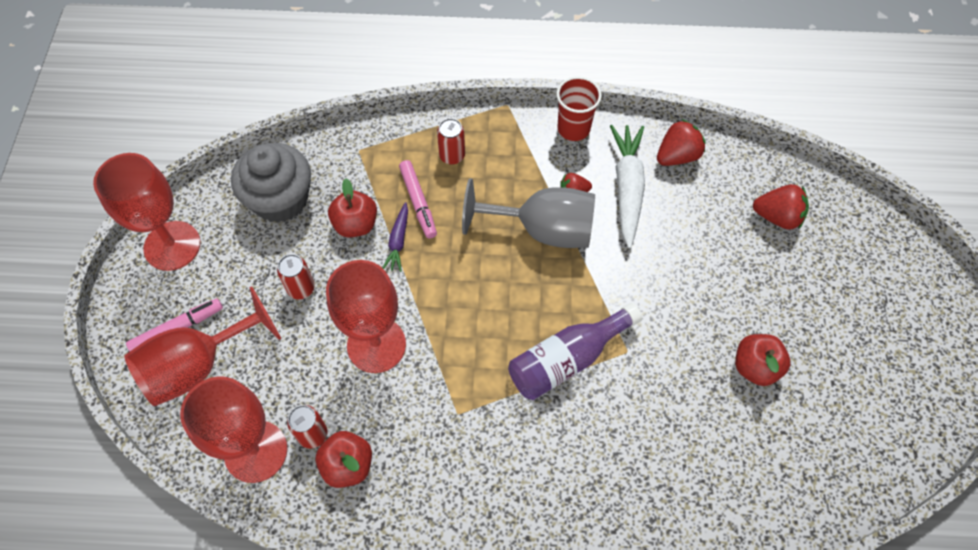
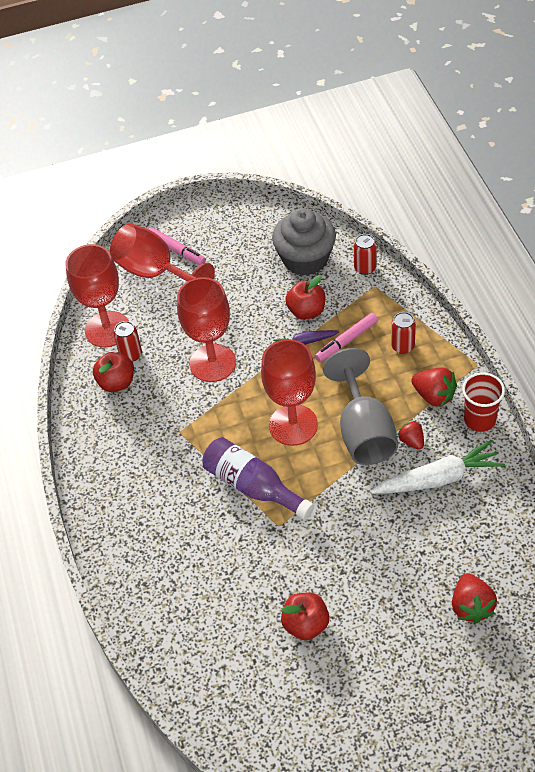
camera: 75 degrees right, 10 degrees down
(172, 246) = (237, 218): red goblet -> red goblet (293, 425)
(301, 288) = (238, 302): red can -> red can (365, 268)
(677, 156) = (495, 507): red strawberry -> red strawberry (434, 396)

